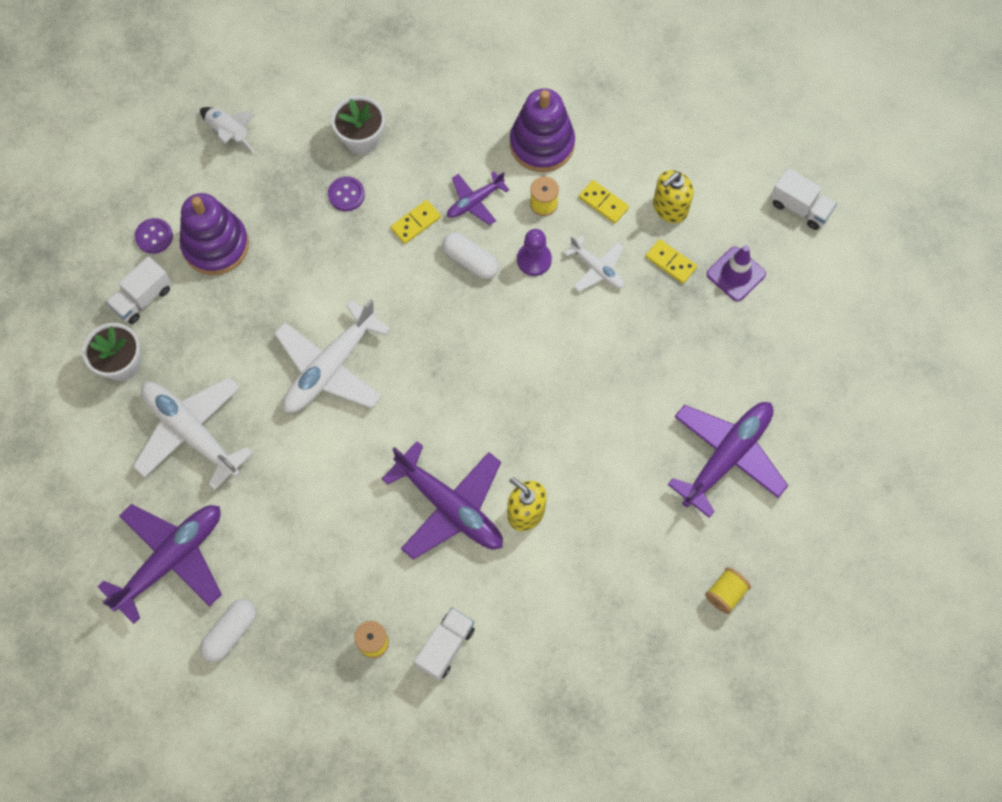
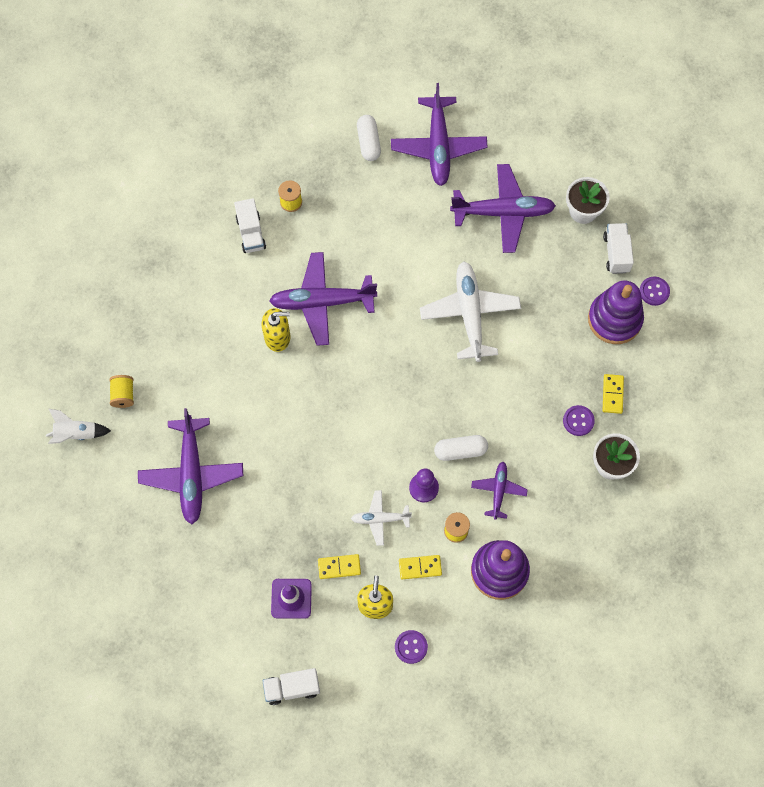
camera: 135 degrees right, 0 degrees up
(191, 432) = (503, 212): white plane -> purple plane
(229, 133) = (691, 391): white rocket -> white rocket (76, 434)
(415, 223) = (518, 443): yellow domino -> yellow domino (612, 394)
(672, 153) = (411, 647): none -> purple button

